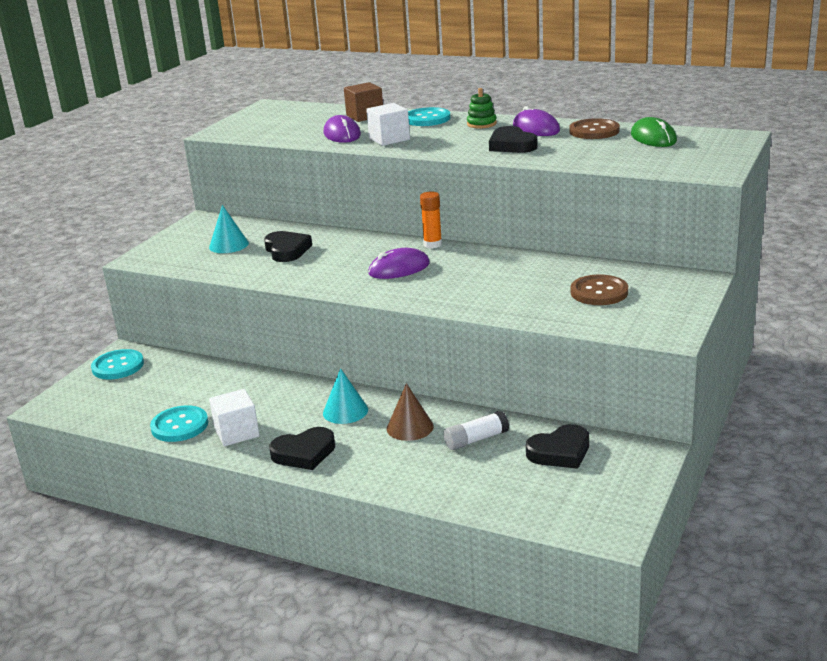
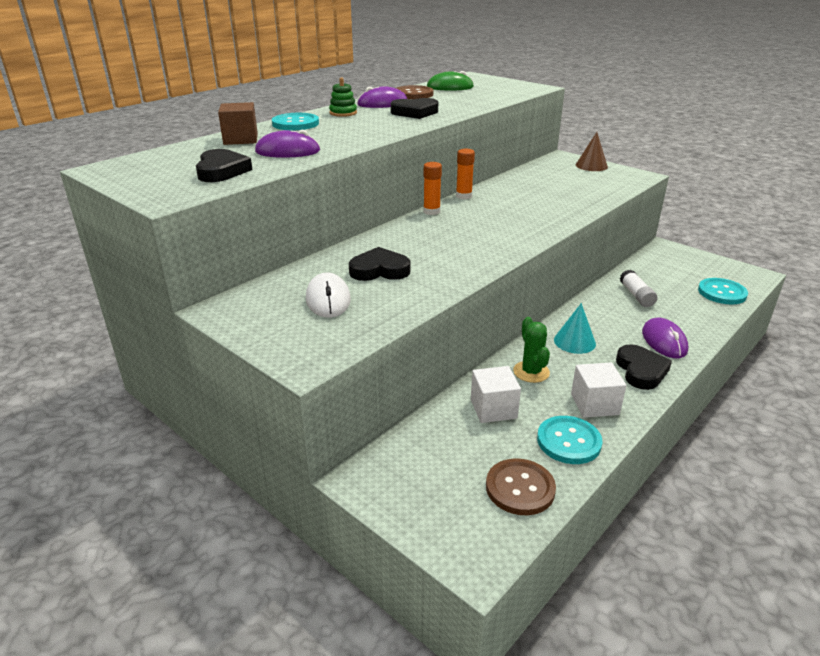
camera: 75 degrees left, 5 degrees up
(118, 366) = (396, 485): turquoise button -> turquoise button (722, 293)
(228, 245) = (328, 299): turquoise cone -> white mouse
(279, 395) = (531, 372): none -> green cactus
(389, 139) = (335, 139): white cube -> white cube (493, 409)
(399, 269) = (473, 229): purple mouse -> purple mouse (664, 341)
(410, 427) = (611, 317): brown cone -> brown cone (591, 166)
(490, 250) = (464, 196): none -> orange glue stick
(560, 452) = (659, 271): black heart -> black heart (221, 171)
(599, 292) = (566, 180): brown button -> brown button (520, 488)

